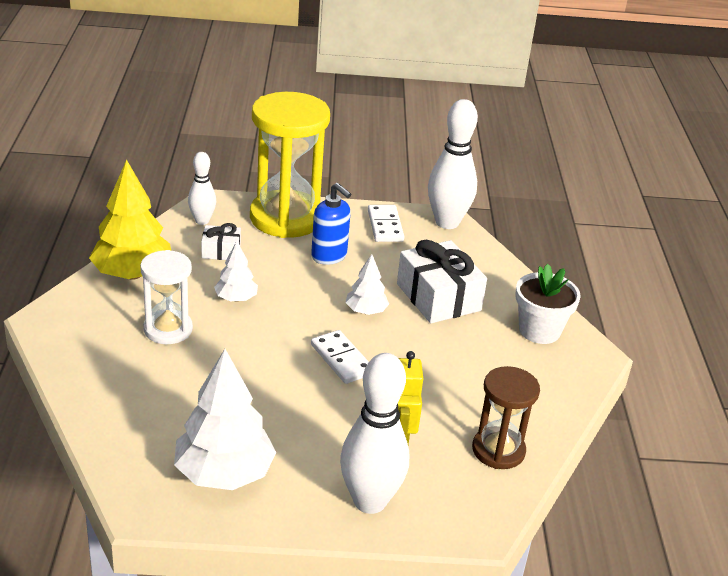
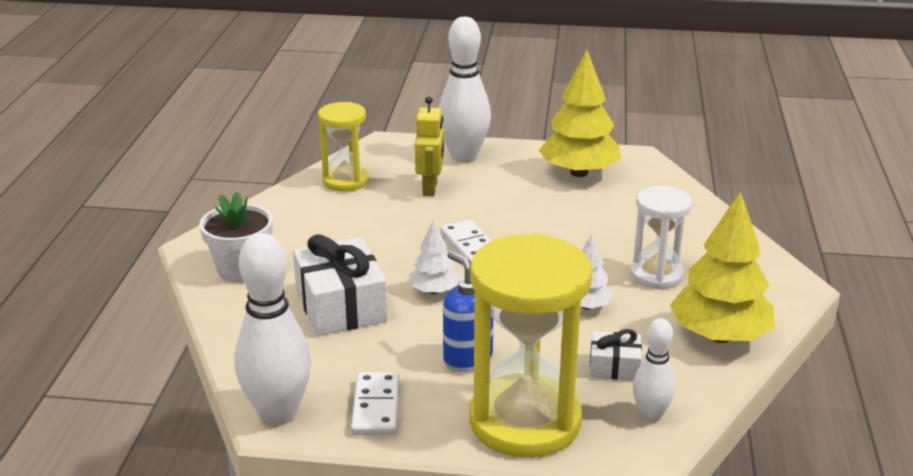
camera: 170 degrees left, 5 degrees down
(224, 473) = (579, 173): white tree -> yellow tree
(498, 450) = (345, 181): brown hourglass -> yellow hourglass

